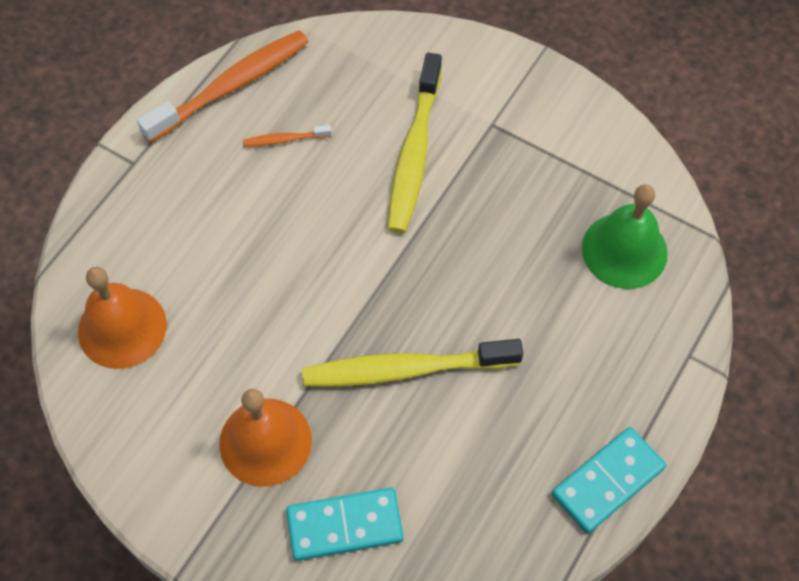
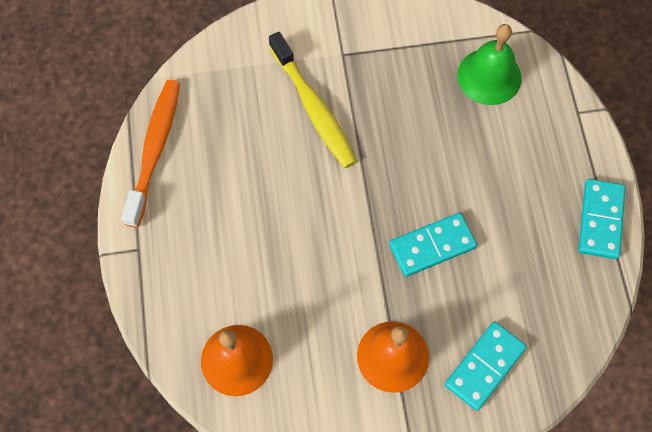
camera: 40 degrees left, 5 degrees up
(284, 139) = (224, 159): orange toothbrush -> none
(405, 369) = (432, 246): yellow toothbrush -> turquoise domino

